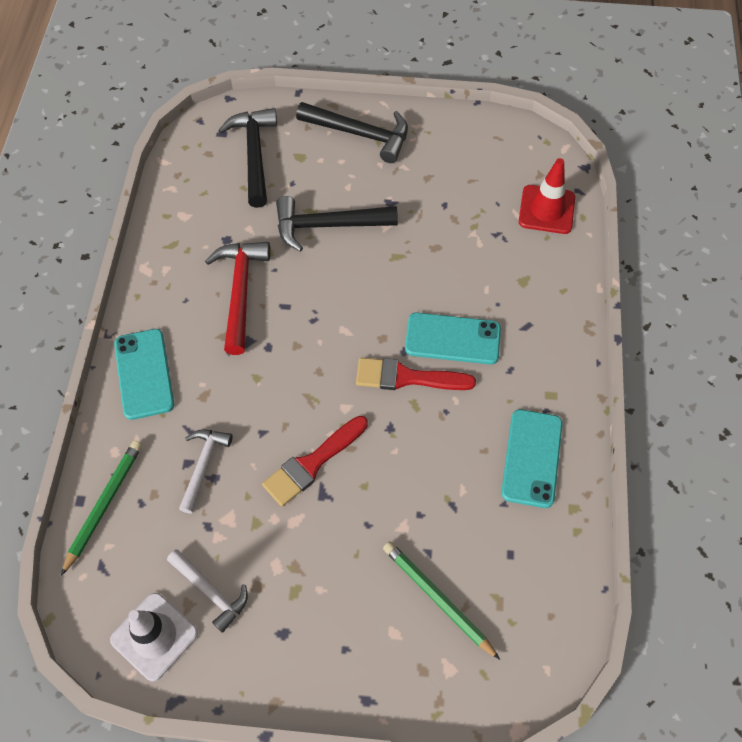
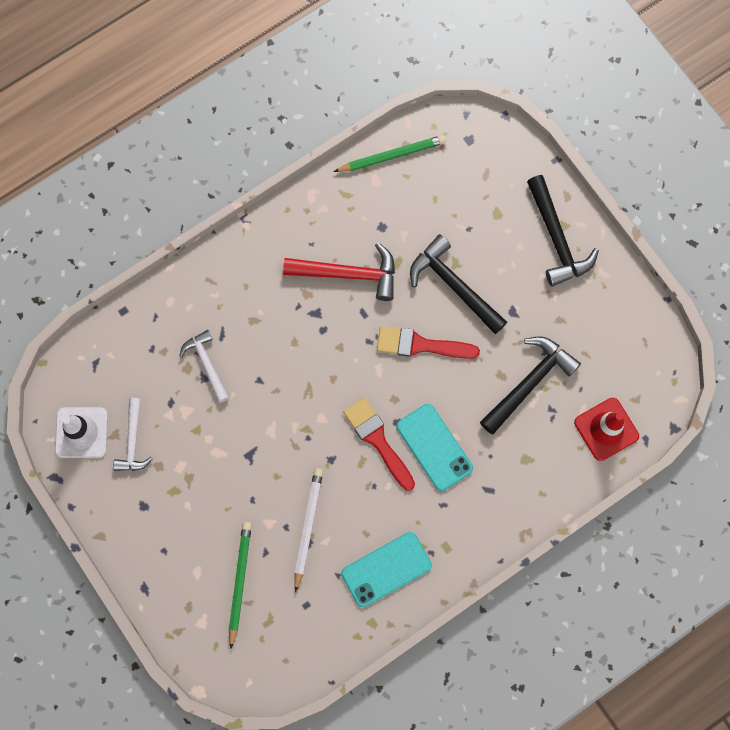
camera: 50 degrees right, 15 degrees up
(105, 505) = (133, 328): green pencil -> green pencil (392, 156)
(144, 374) = (236, 269): turquoise phone -> none
(203, 465) = (206, 364): white hammer -> white hammer turned 90 degrees counterclockwise
(240, 292) = (348, 274): red hammer -> red hammer turned 45 degrees clockwise
(254, 155) = (470, 180): black hammer -> black hammer (529, 382)
(312, 463) = (264, 430): red brush -> red brush (420, 345)
(436, 494) = (308, 527): none -> white pencil

